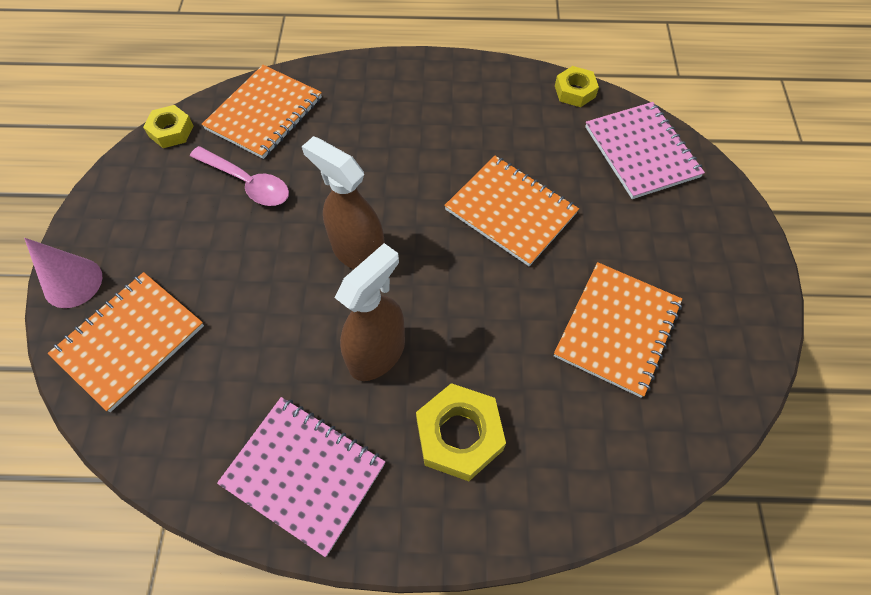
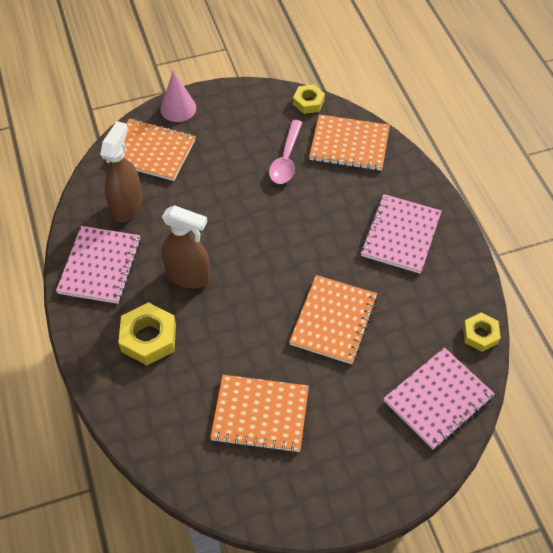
camera: 70 degrees right, 5 degrees down
(358, 252) = (258, 240): brown spray bottle -> brown spray bottle (127, 206)
(420, 111) = (400, 235): none -> pink notebook

